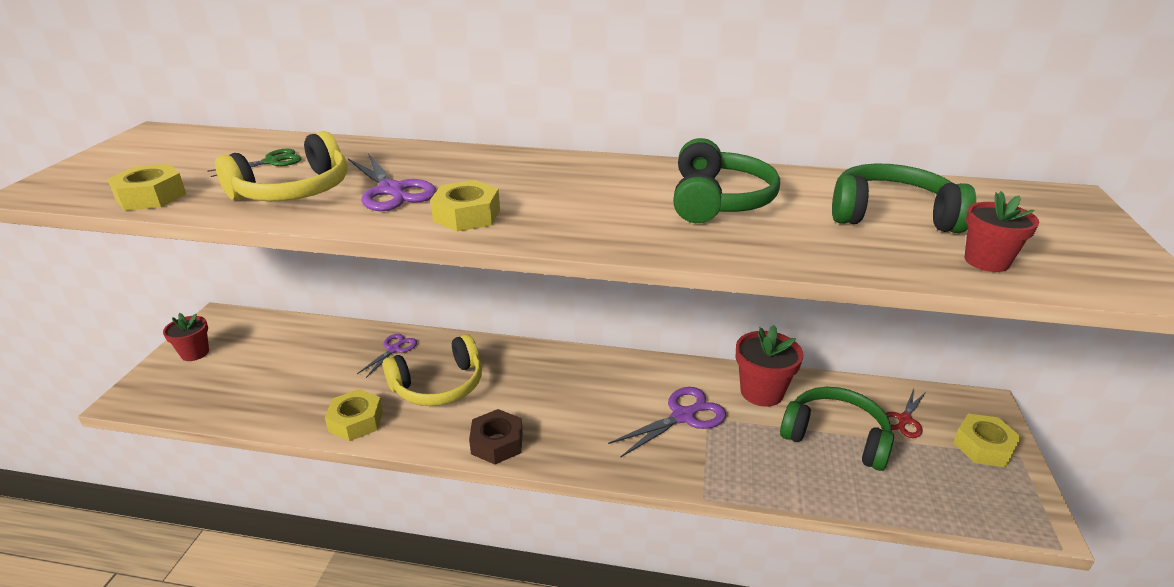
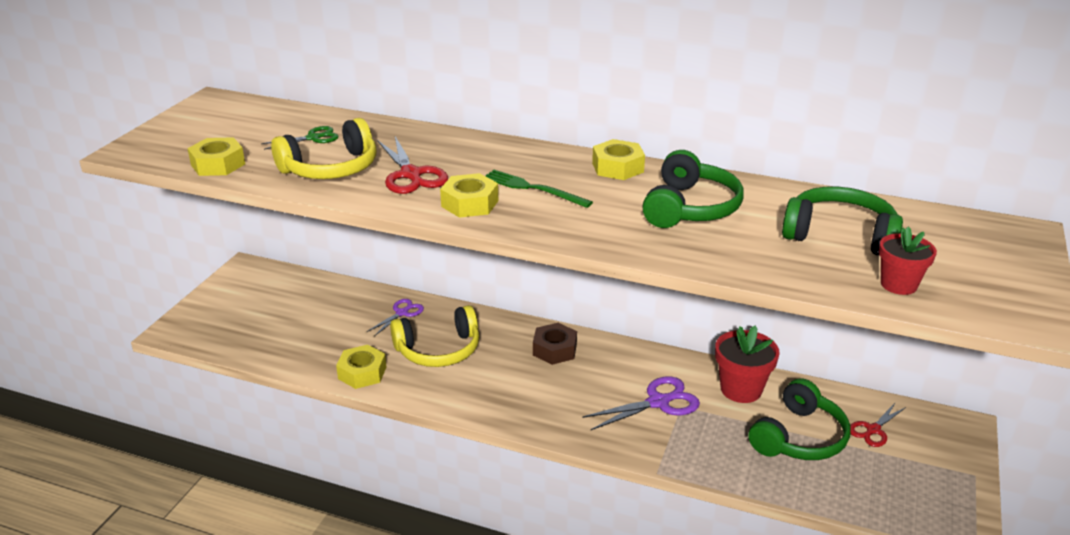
camera: 10 degrees right, 0 degrees up
(195, 353) = (226, 298): red flower pot -> none
(391, 190) = (411, 174): purple scissors -> red scissors
(497, 443) = (483, 405): brown nut -> brown nut (555, 349)
(537, 194) = (533, 188): none -> green fork
(835, 437) = (799, 437): green headphones -> green headphones turned 90 degrees clockwise
(983, 447) = (942, 462): yellow nut -> yellow nut (617, 167)

